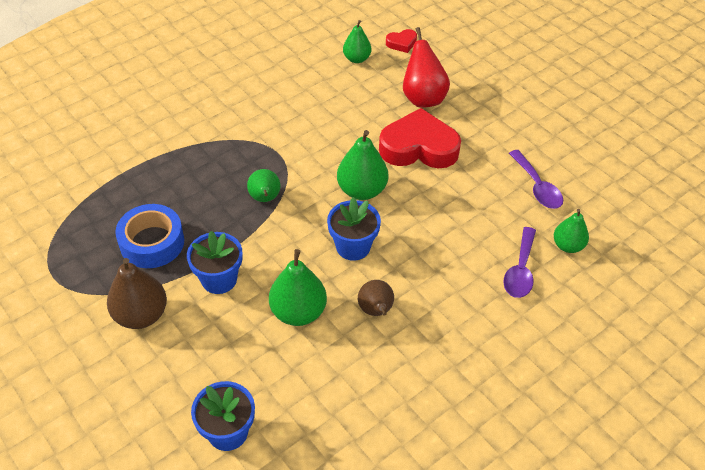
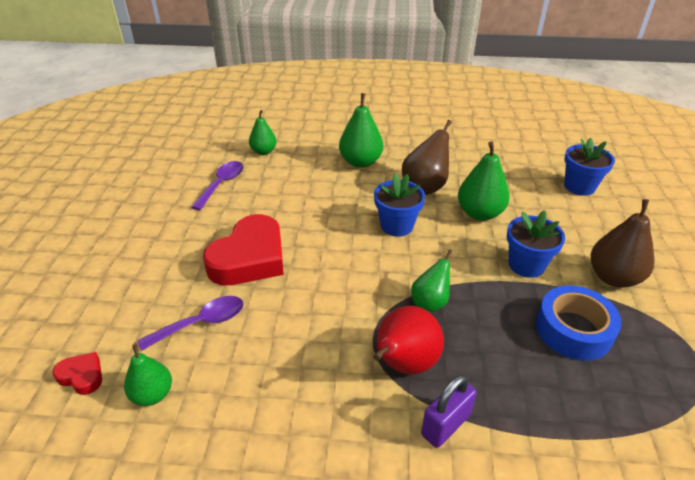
camera: 135 degrees left, 10 degrees down
(195, 137) = (445, 425): none -> purple padlock
(362, 190) = (340, 256): green pear -> green pear (360, 162)
(376, 311) = (425, 187): brown pear -> brown pear, size x1.56
(419, 147) = (249, 258): red heart -> red heart turned 105 degrees counterclockwise
(423, 98) = (174, 297): red pear -> red pear (403, 364)
(520, 270) = (310, 157): purple spoon -> purple spoon (202, 323)

